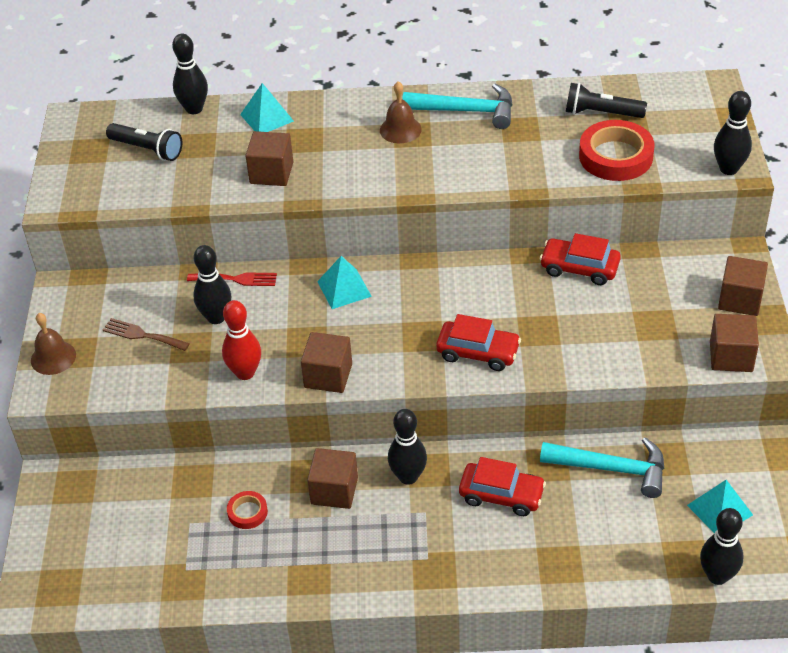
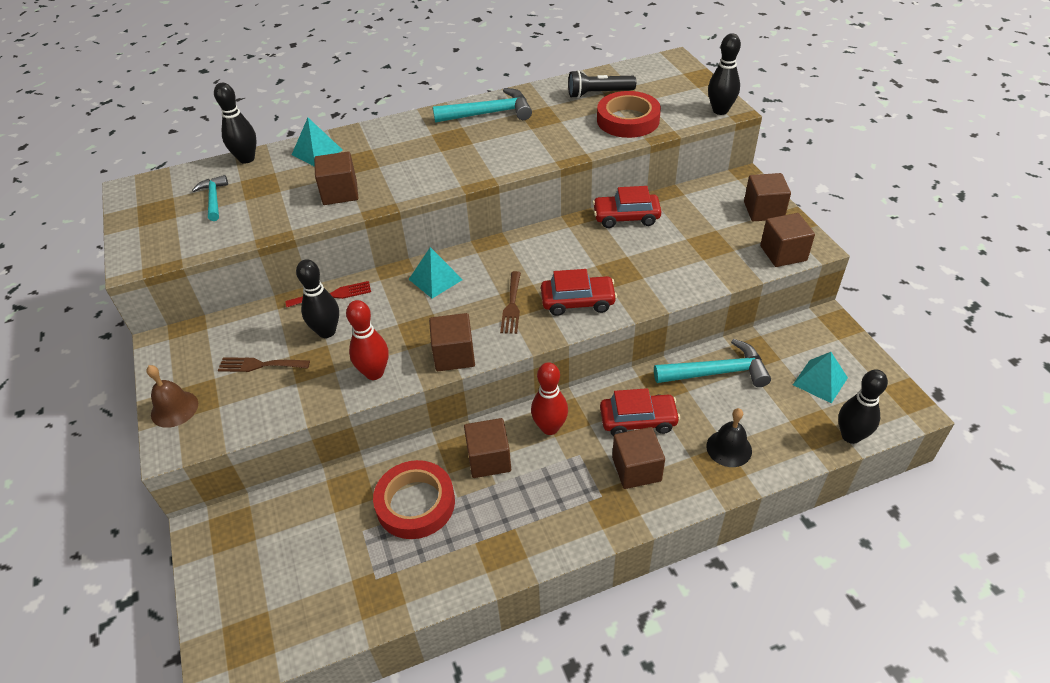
camera: 20 degrees left, 0 degrees up
(147, 149) = (214, 199): black flashlight -> turquoise hammer
(247, 512) = (415, 503): red tape -> red tape, size x2.00
(400, 129) = (440, 137): brown bell -> none
(408, 338) = (512, 305): none -> brown fork
(408, 477) = (550, 428): black bowling pin -> red bowling pin
(475, 543) = (636, 469): none -> brown cube
(580, 550) = (729, 448): none -> black bell

